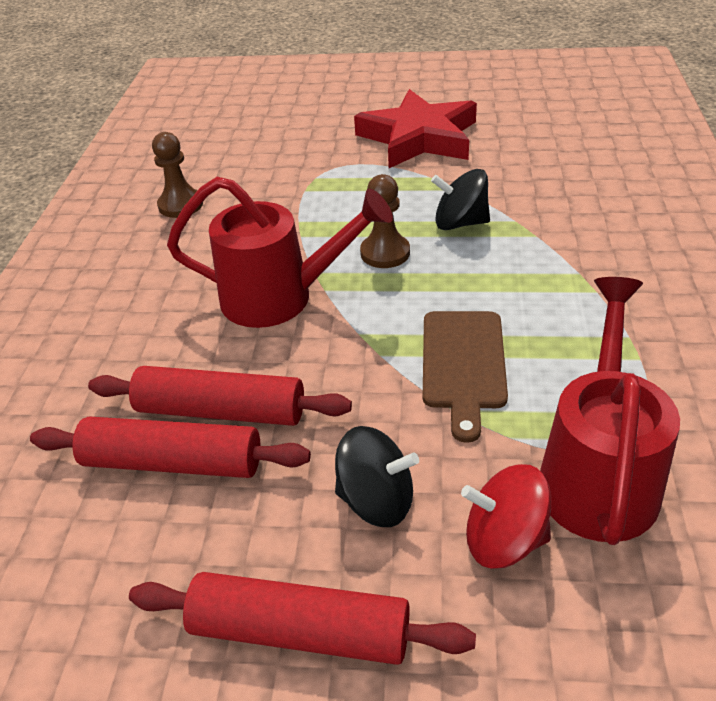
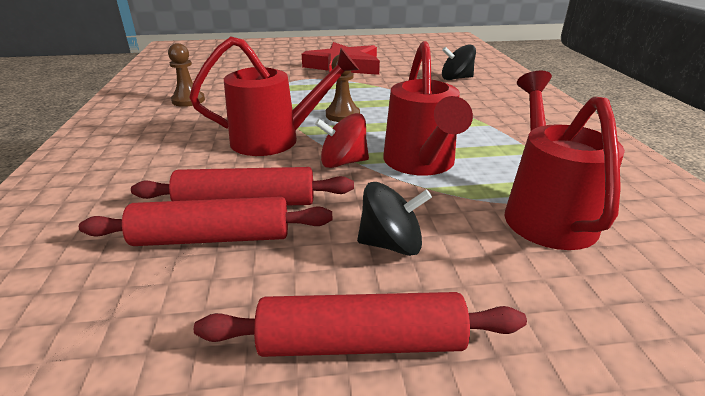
camera: 15 degrees left, 10 degrees down
(460, 223) = (387, 100): black spinning top -> black spinning top (456, 78)
(463, 364) = (421, 164): brown cutting board -> red watering can
(504, 540) = (500, 257): red spinning top -> red spinning top (343, 162)

